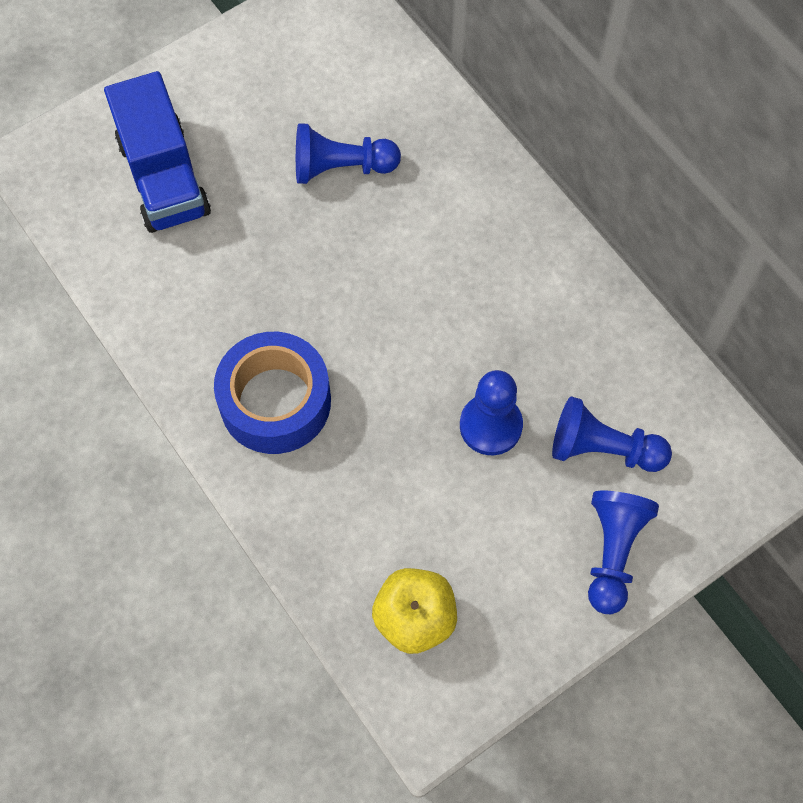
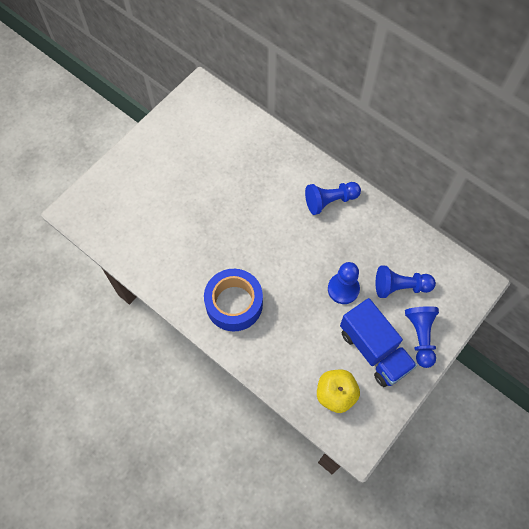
camera: 15 degrees left, 0 degrees up
(163, 177) = (143, 204): blue truck -> blue truck (374, 350)
(341, 167) = (231, 178): blue pawn -> blue pawn (330, 201)

